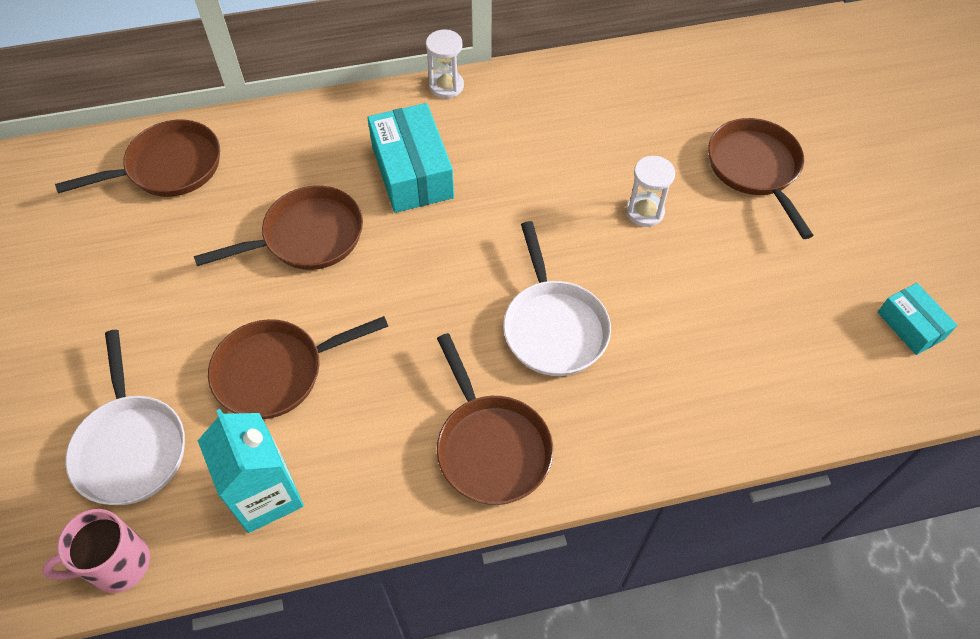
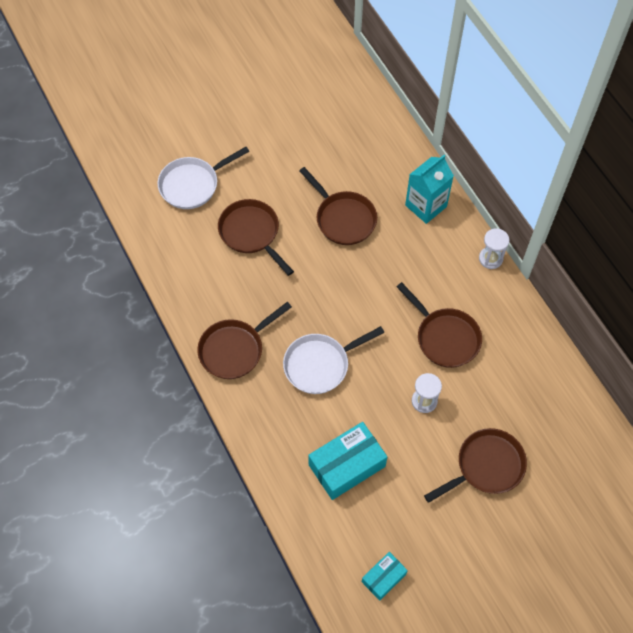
camera: 75 degrees right, 5 degrees up
(117, 564) = (133, 203): pink mug -> none
(169, 167) = (369, 132): brown pan -> brown pan (445, 337)
(266, 495) = (182, 252): turquoise carton -> turquoise carton (426, 206)
(412, 172) = (410, 259): turquoise box -> turquoise box (347, 465)

